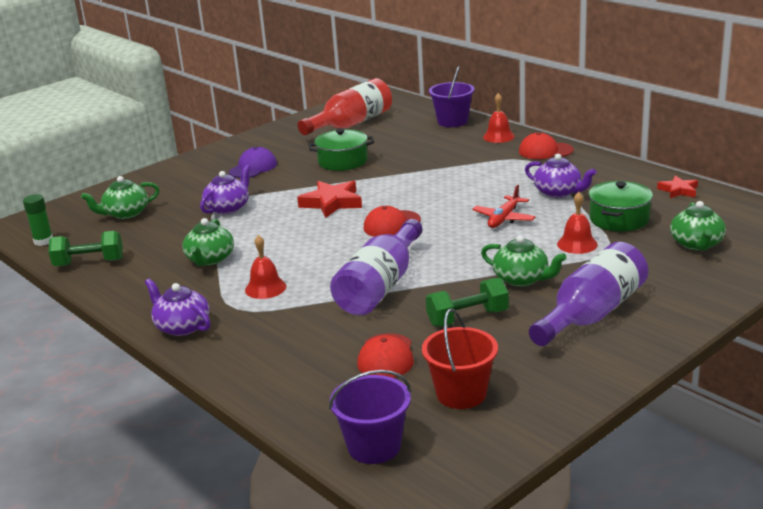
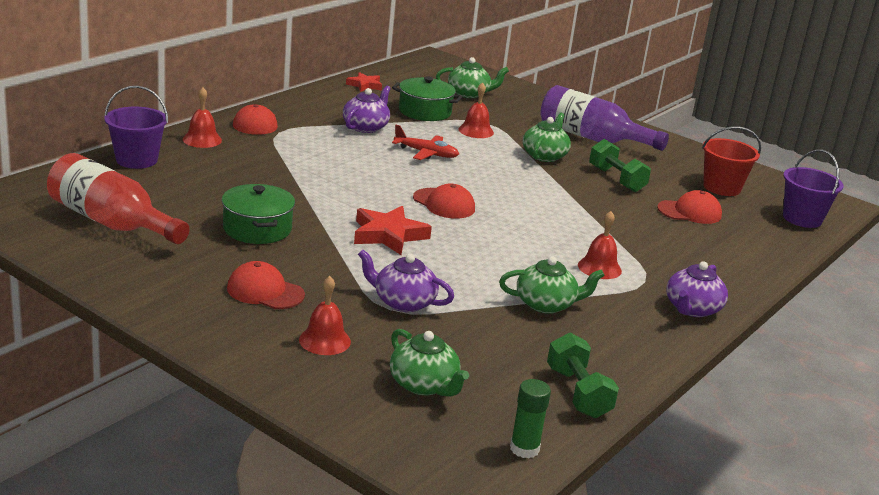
camera: 105 degrees left, 0 degrees up
(188, 185) = (325, 340): none -> red bell
(253, 168) = (265, 291): purple cap -> red cap
(380, 286) = (576, 212): purple bottle -> none

